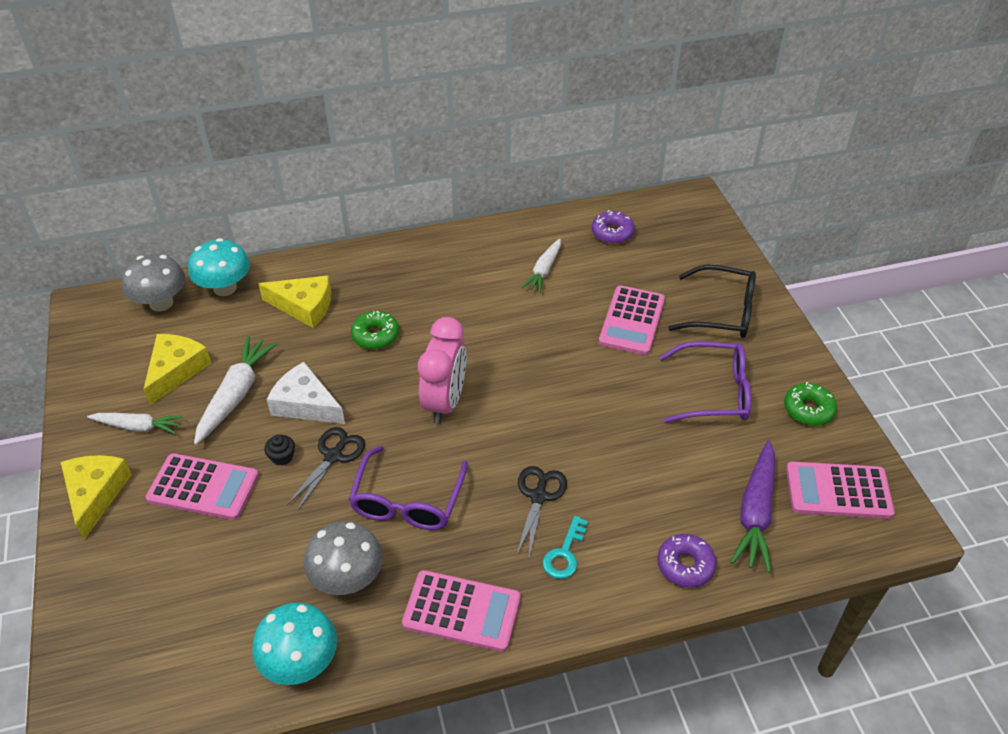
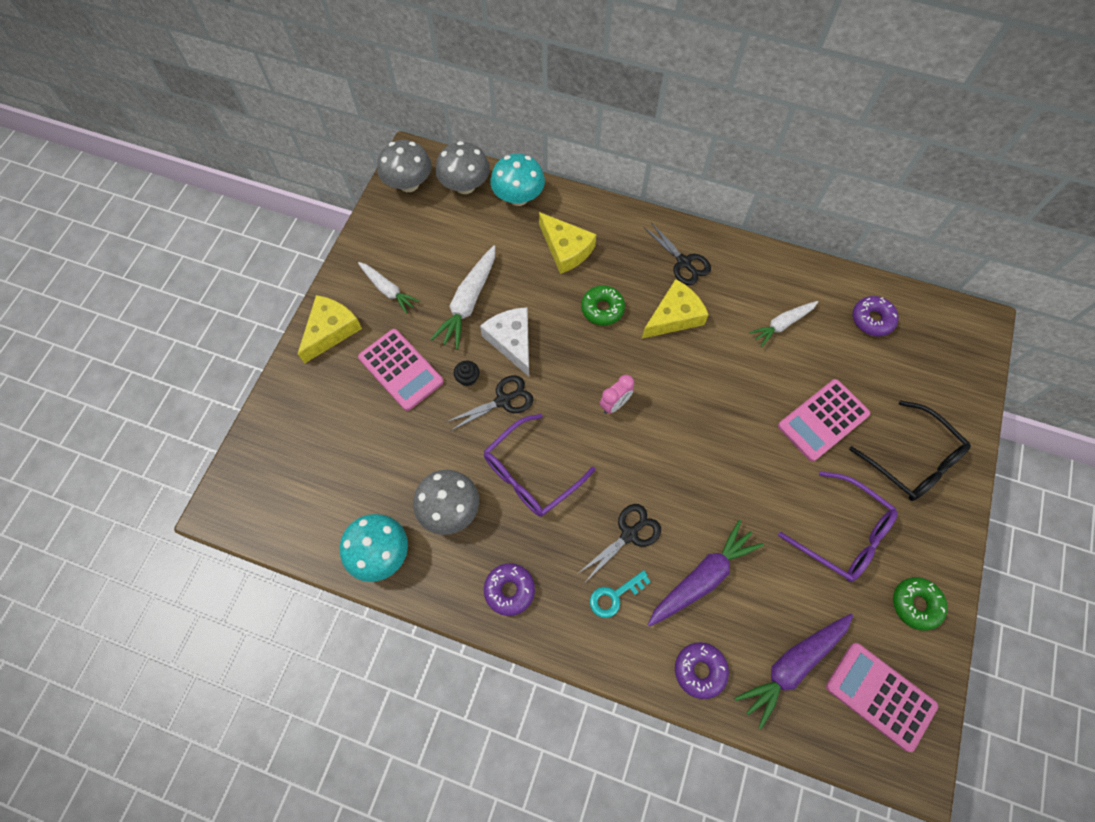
camera: 35 degrees right, 20 degrees up
(96, 328) = (409, 184): none -> grey mushroom
(176, 370) = (440, 255): yellow cheese -> yellow cheese (674, 316)
(236, 395) = (468, 302): white carrot -> white carrot turned 150 degrees clockwise
(423, 266) = (683, 262): none -> black scissors
(445, 402) = (615, 404): pink clock -> pink clock, size x0.53
(462, 611) = (509, 590): pink calculator -> purple donut
(629, 492) = (702, 577): none -> purple carrot

